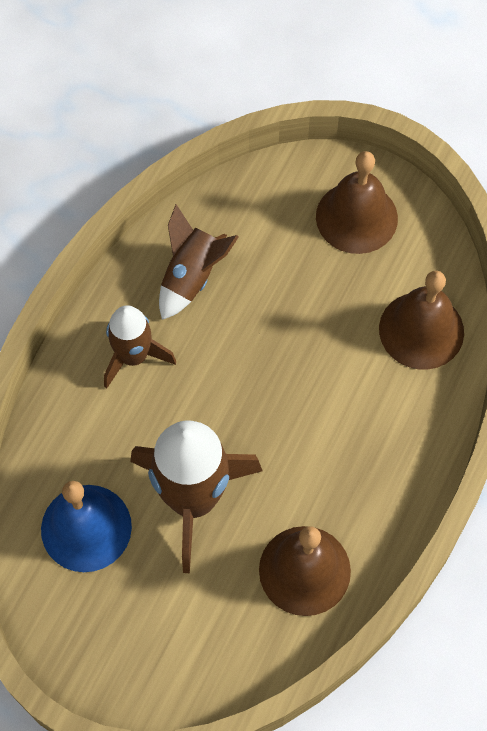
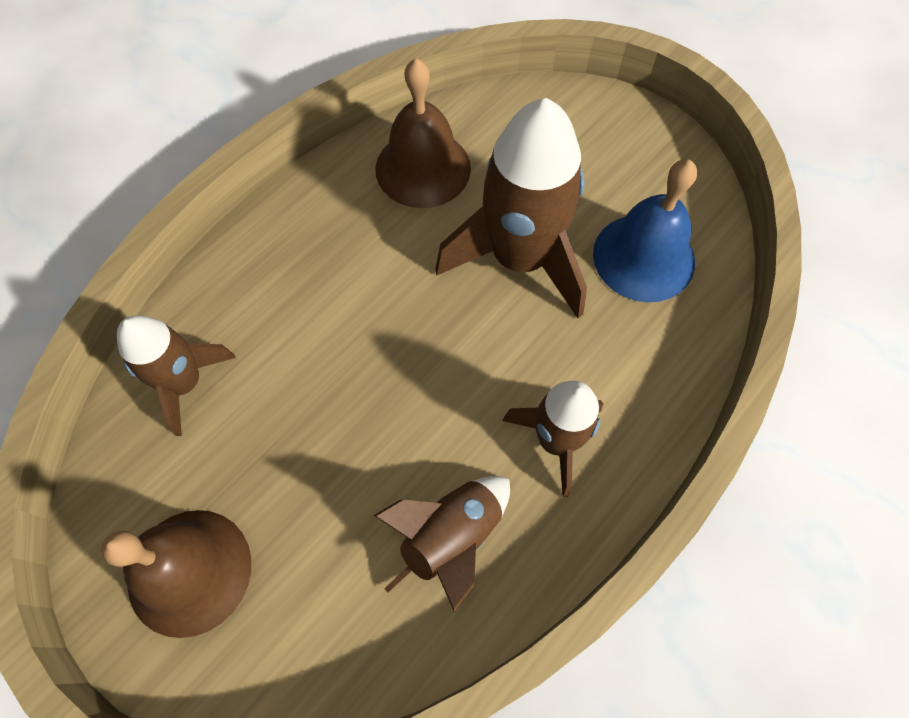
camera: 165 degrees left, 0 degrees up
(421, 330) = (185, 383): brown bell -> brown rocket

